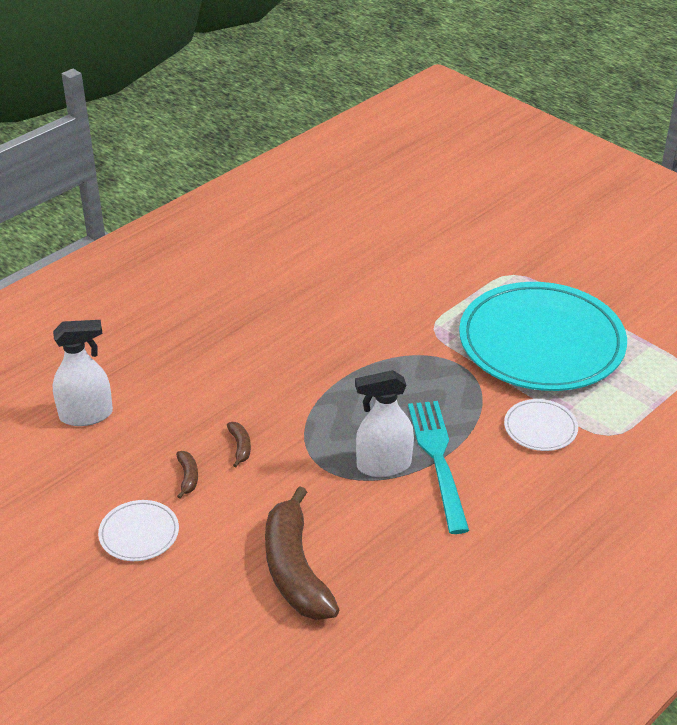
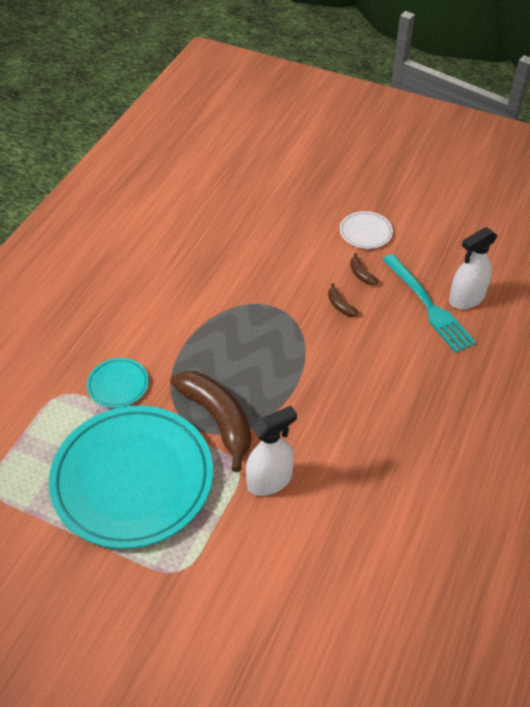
camera: 160 degrees right, 10 degrees up
(295, 569) = (256, 237): brown banana -> brown banana (217, 419)
(383, 465) = (230, 319): white spray bottle -> white spray bottle (270, 480)
(437, 459) = (192, 335): turquoise fork -> turquoise fork (429, 306)
(540, 428) = (118, 384): white plate -> turquoise plate

